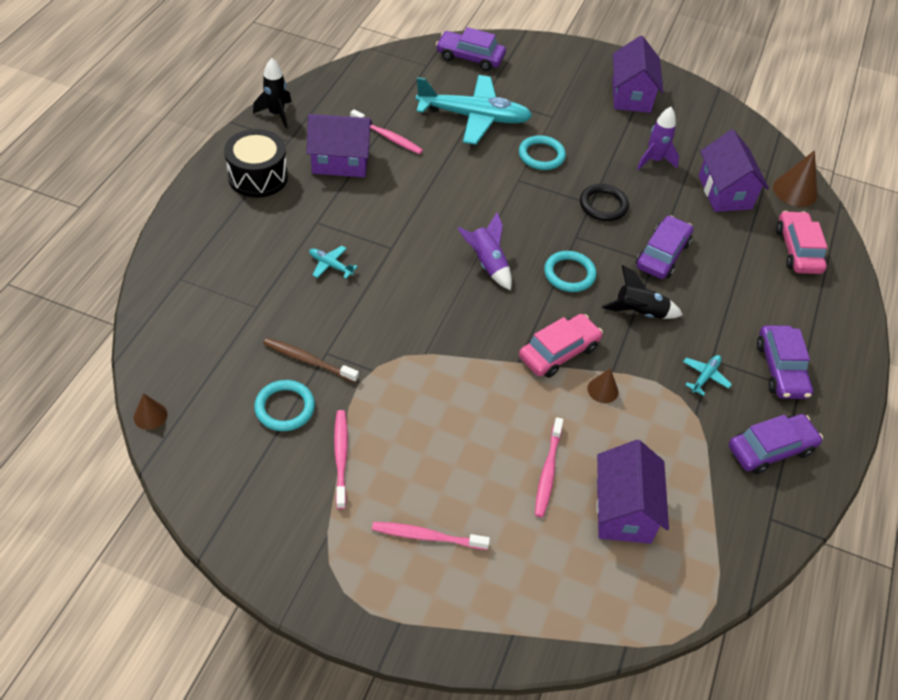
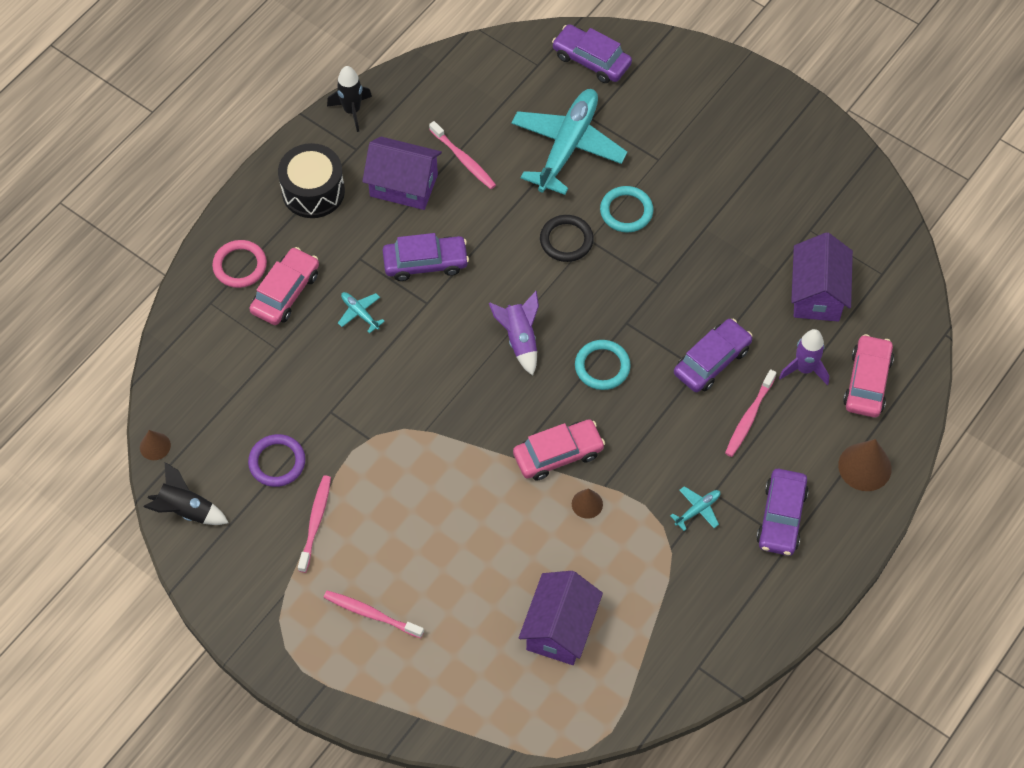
camera: 20 degrees right, 10 degrees up
(202, 244) = (240, 266): none -> pink ring
(253, 259) = (285, 292): none -> pink car
(285, 408) = (277, 462): turquoise ring -> purple ring
(308, 360) = (311, 416): brown toothbrush -> none
(473, 117) = (567, 147): turquoise plane -> turquoise plane turned 90 degrees counterclockwise
(548, 472) = (502, 576): pink toothbrush -> pink toothbrush (749, 417)
(603, 205) = (671, 288): black ring -> black ring (566, 240)
(631, 95) = (763, 143): purple house -> none
(639, 312) = (659, 425): black rocket -> black rocket (186, 510)
(654, 160) = (753, 238): purple rocket -> purple rocket (804, 369)
(770, 449) = (730, 599): purple car -> purple car (425, 263)
(795, 191) = (901, 305): brown cone -> brown cone (864, 467)

